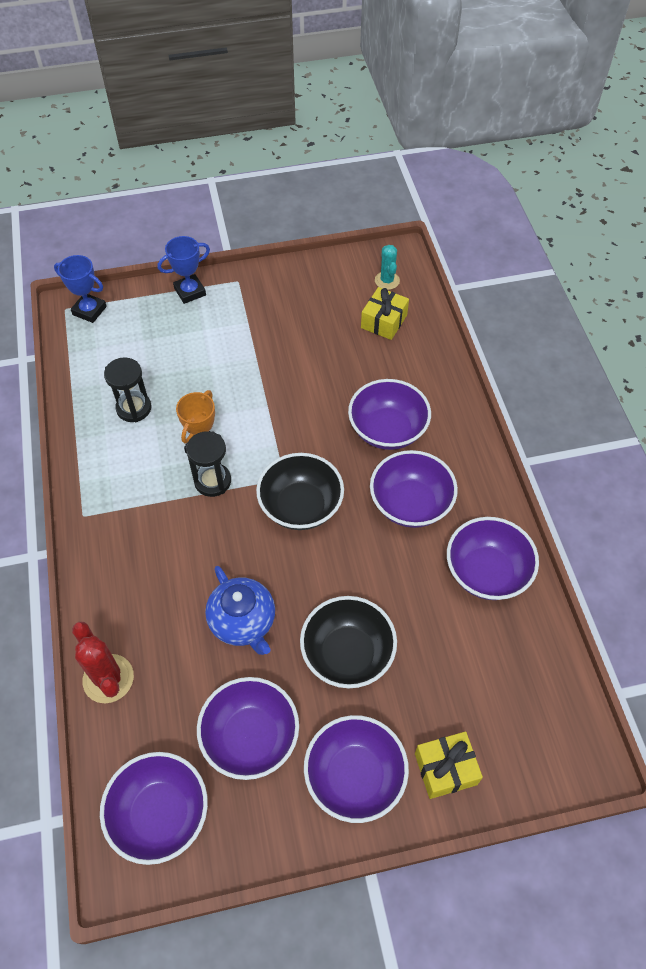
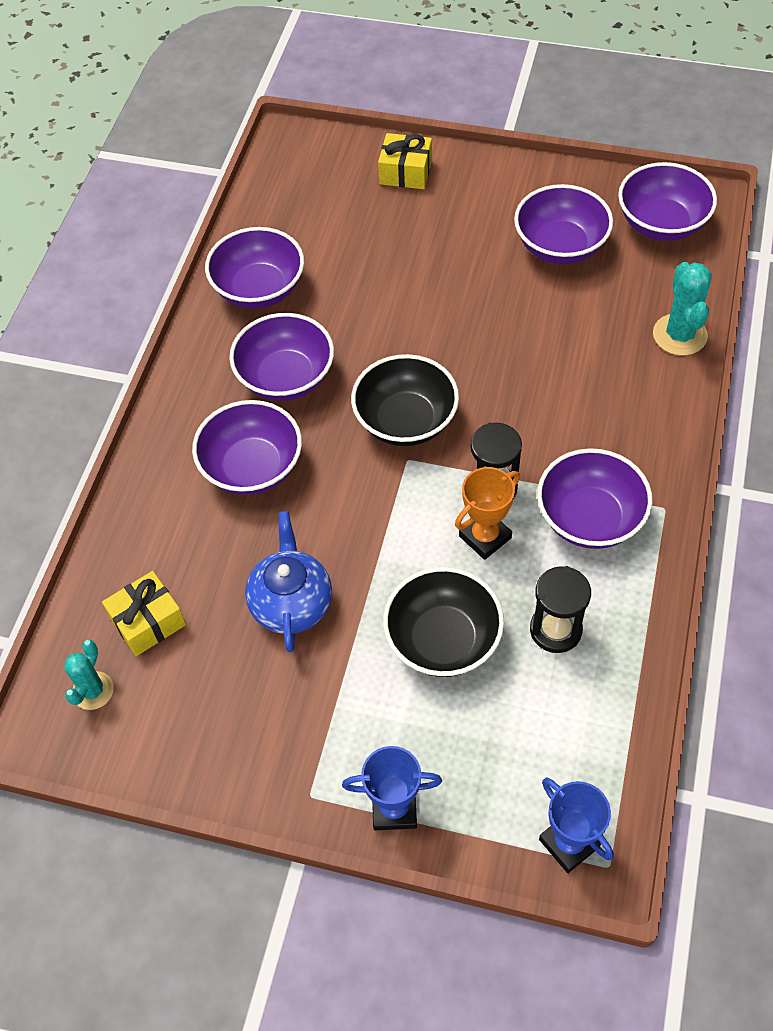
camera: 150 degrees left, 0 degrees up
(108, 678) = (679, 335): red cactus -> turquoise cactus
(243, 622) = (525, 334): blue teapot -> blue teapot (291, 603)
(347, 653) = (437, 274): black bowl -> black bowl (443, 640)
(354, 776) = (483, 192): purple bowl -> purple bowl (589, 518)

